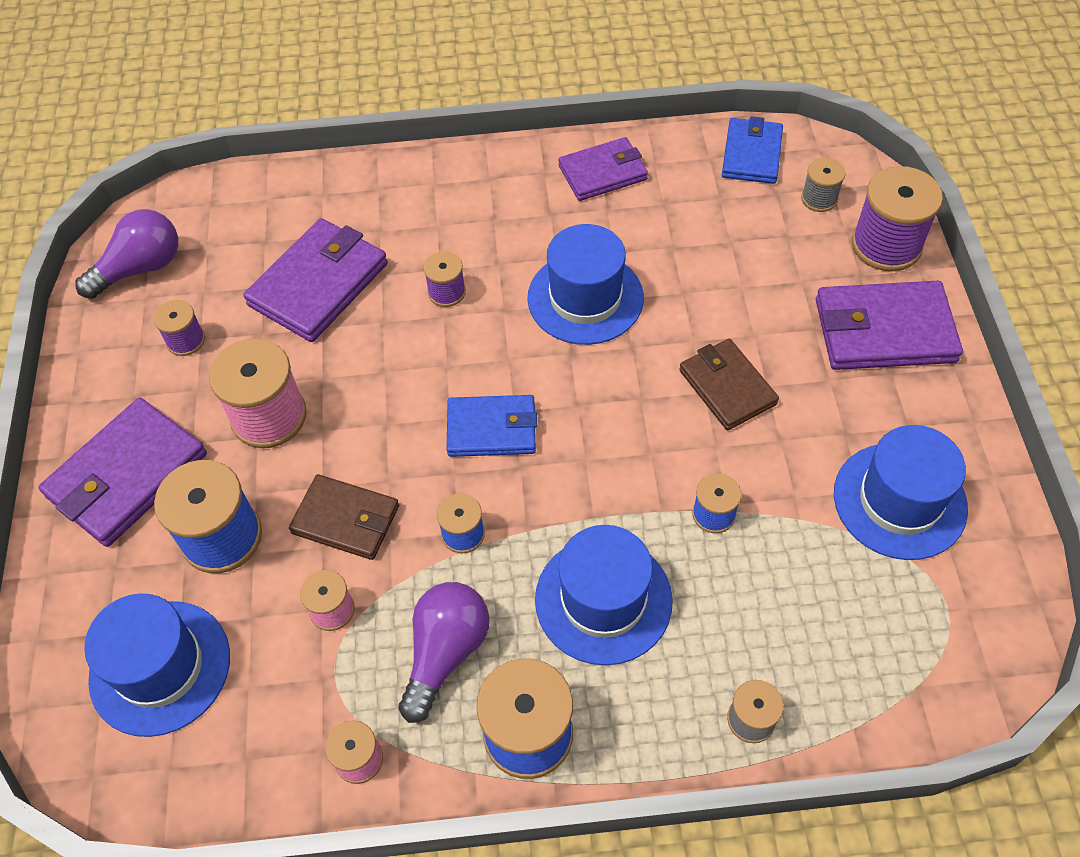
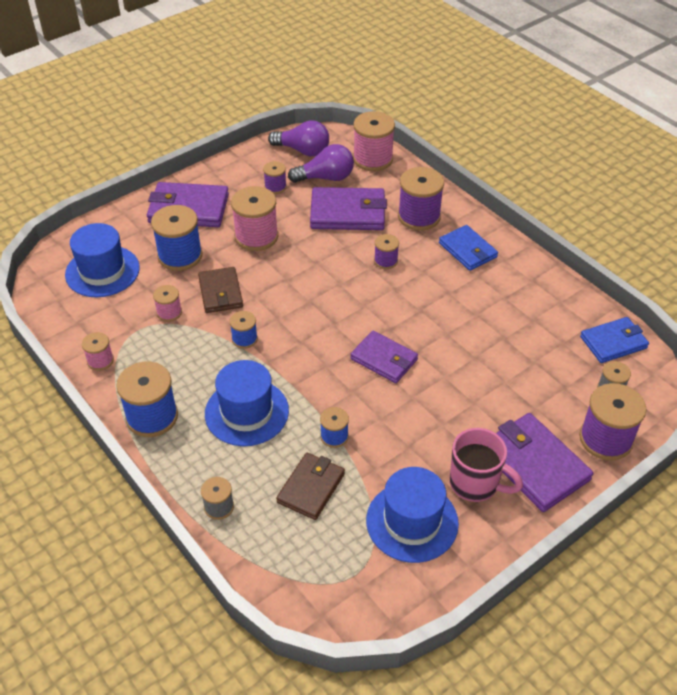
camera: 55 degrees right, 10 degrees down
(238, 200) = (373, 159): none -> pink spool
(395, 213) = (419, 216): none -> purple spool
(445, 652) = (175, 364): purple light bulb -> purple light bulb (326, 178)
(492, 429) = (315, 320): blue wallet -> blue wallet (468, 250)
(585, 298) = (432, 317): blue hat -> none
(603, 173) = (529, 283): purple wallet -> purple wallet (384, 359)
(727, 387) = (425, 406): brown wallet -> brown wallet (311, 488)
(879, 403) = (475, 483): none -> pink mug

